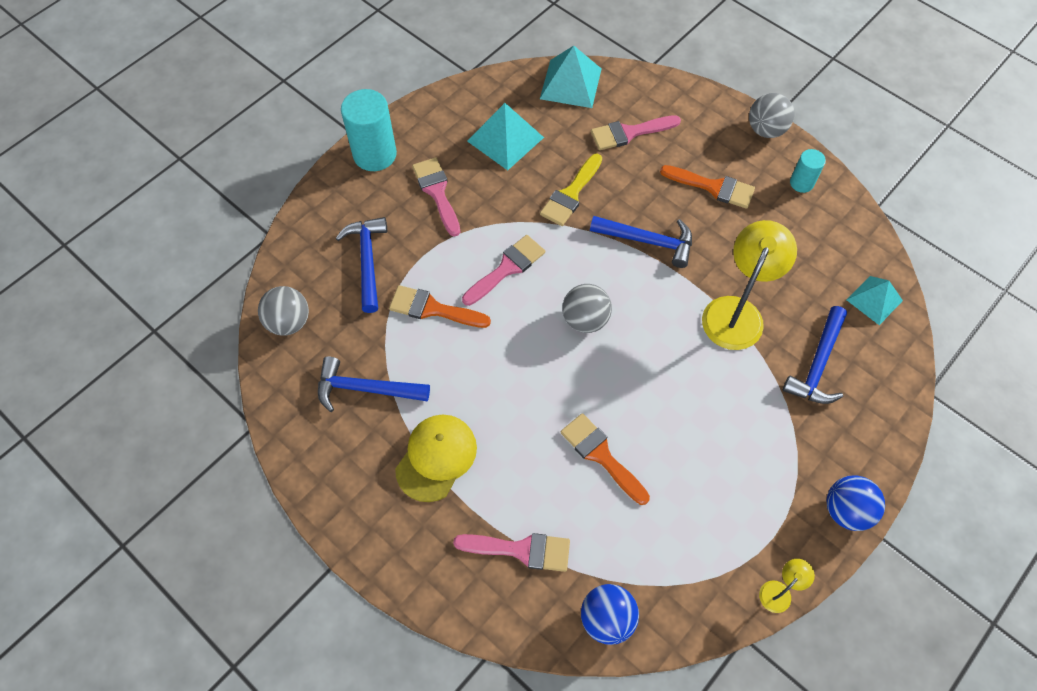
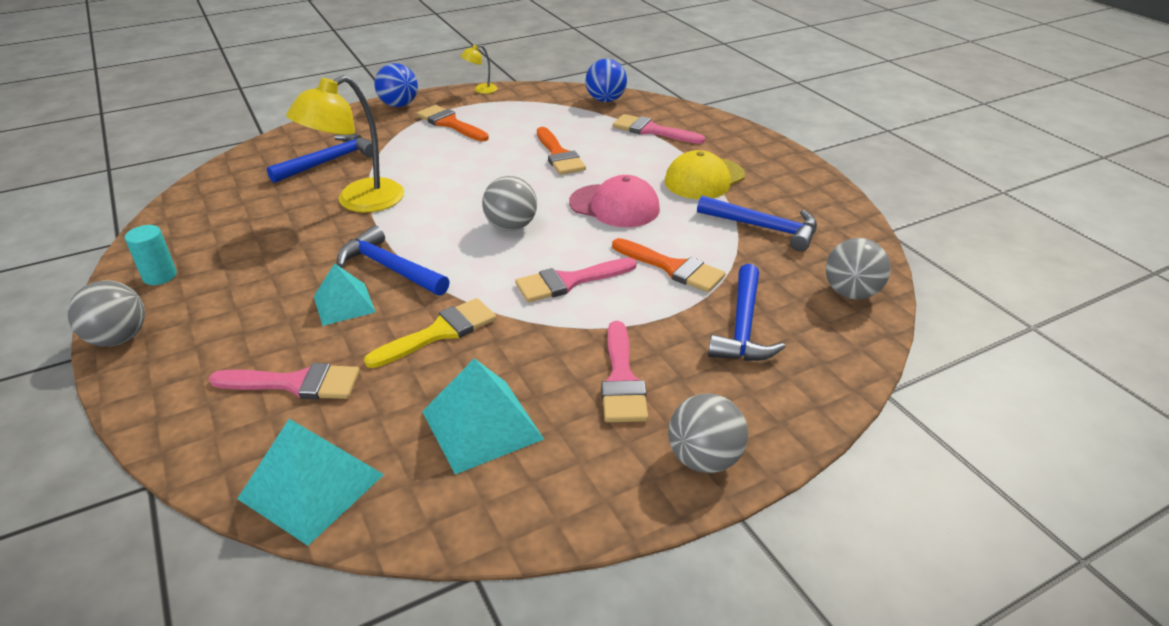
camera: 160 degrees left, 25 degrees down
(375, 154) = (704, 459): turquoise cylinder -> grey ball
(508, 379) = (614, 206): none -> pink cap
(713, 187) = (261, 296): orange brush -> orange brush (450, 123)
(874, 300) = (226, 183): turquoise pyramid -> turquoise pyramid (344, 304)

